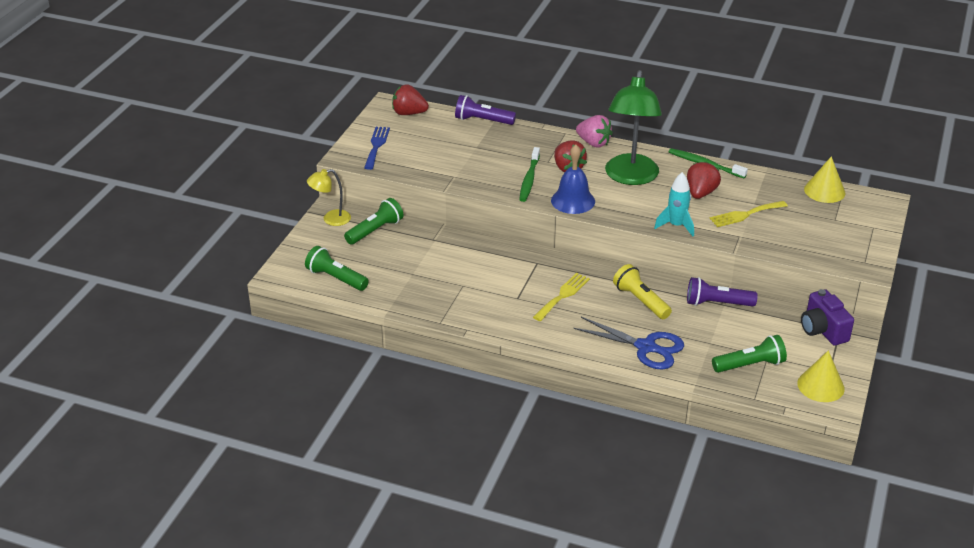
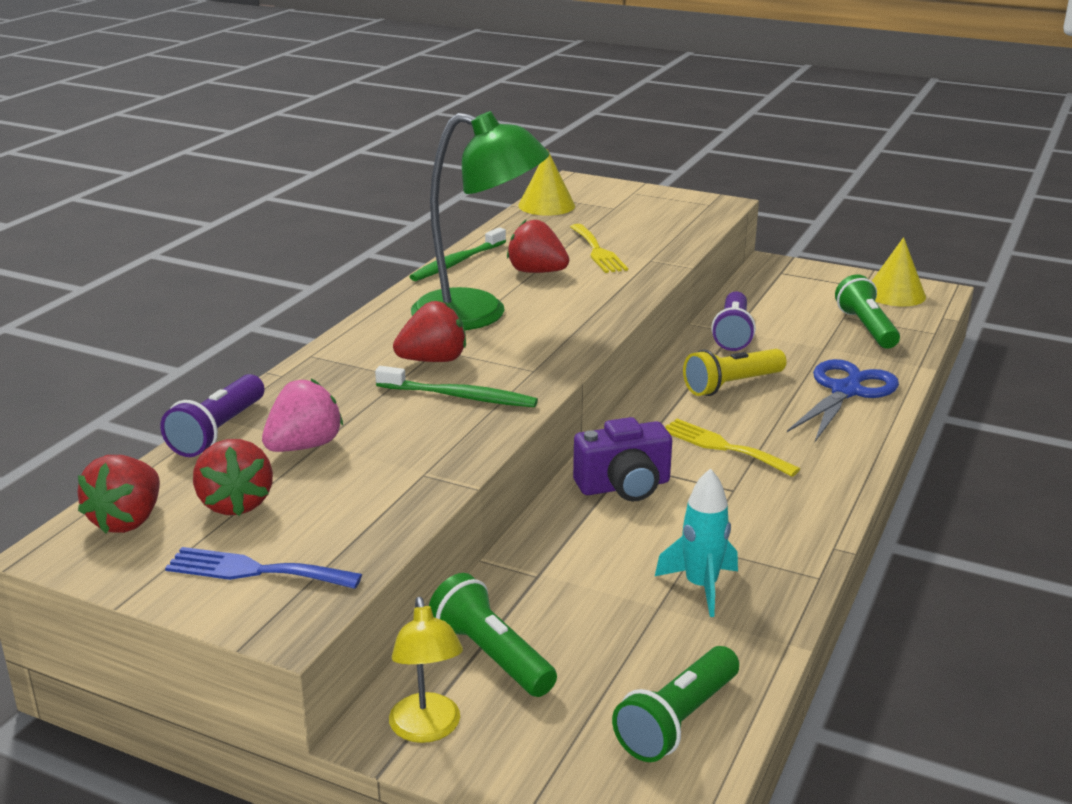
camera: 85 degrees left, 10 degrees down
(423, 134) = (235, 504): none -> red strawberry
(573, 201) = (540, 363): blue bell -> none
(593, 143) = (358, 334): pink strawberry -> pink strawberry (304, 446)
(676, 226) = (623, 294): turquoise rocket -> turquoise rocket (701, 587)
(823, 330) = (782, 280): purple camera -> purple camera (624, 486)

